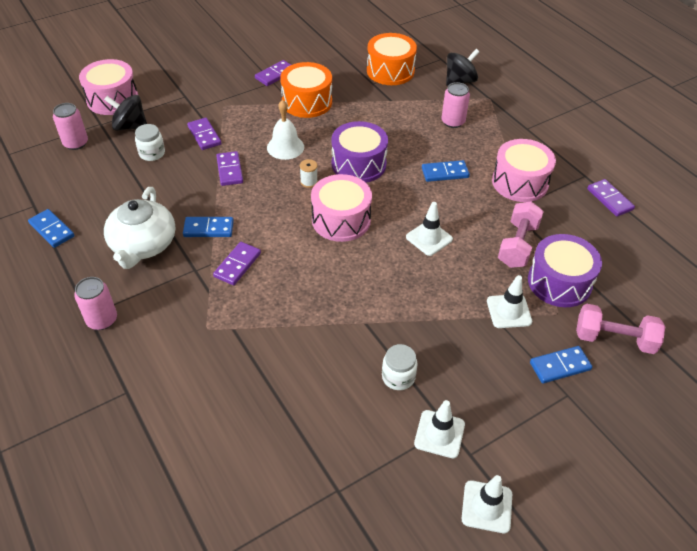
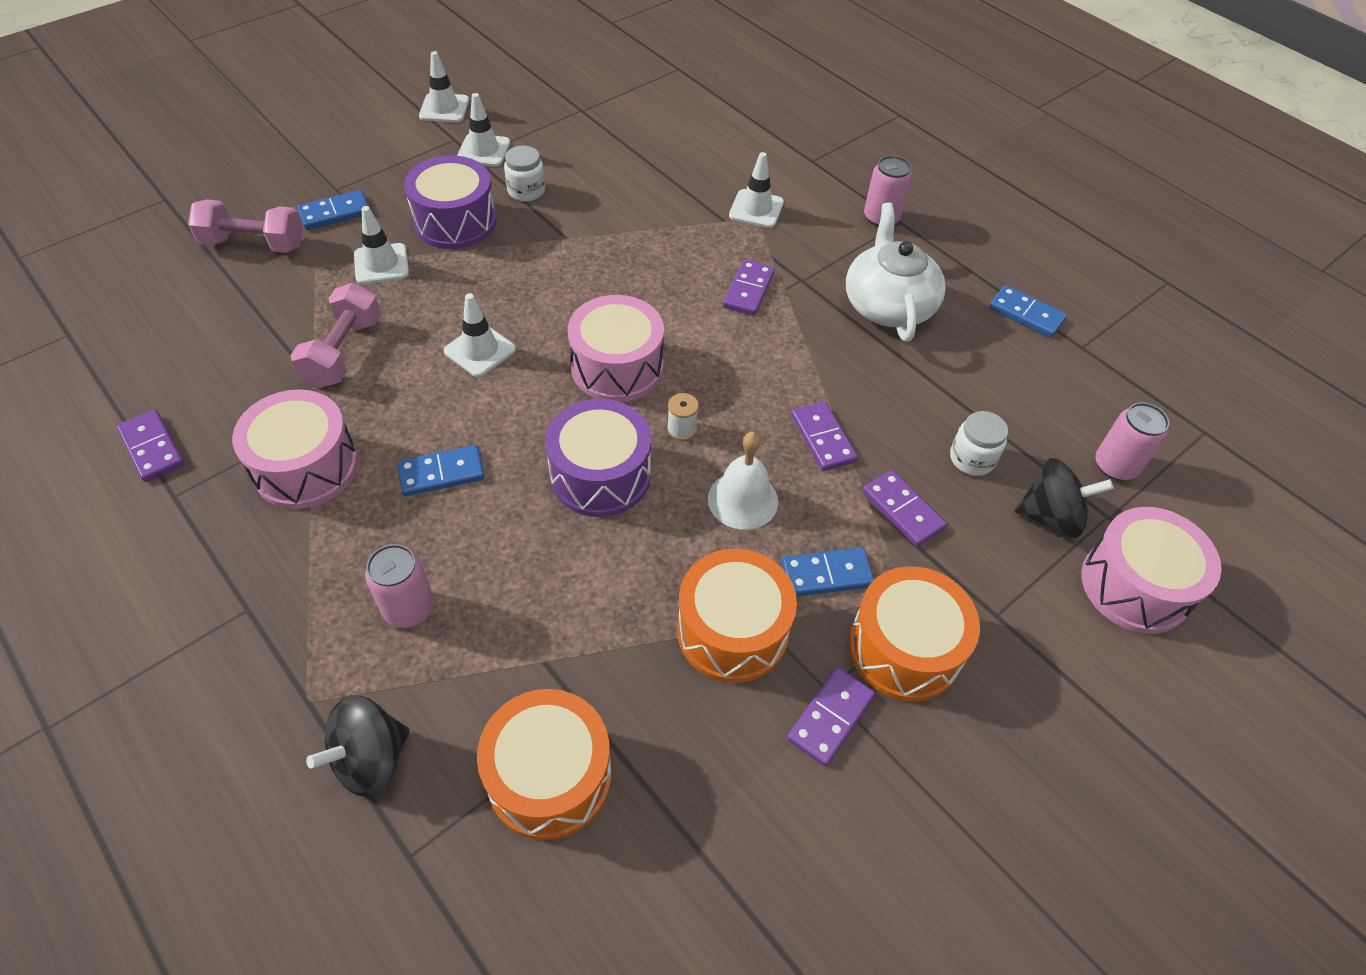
camera: 170 degrees right, 5 degrees up
(202, 338) = (756, 209): none -> white traffic cone
(208, 229) = (810, 335): blue domino -> blue domino (826, 574)
(233, 90) = (904, 648): none -> orange drum
(559, 282) = (299, 305): purple drum -> purple drum (455, 222)

